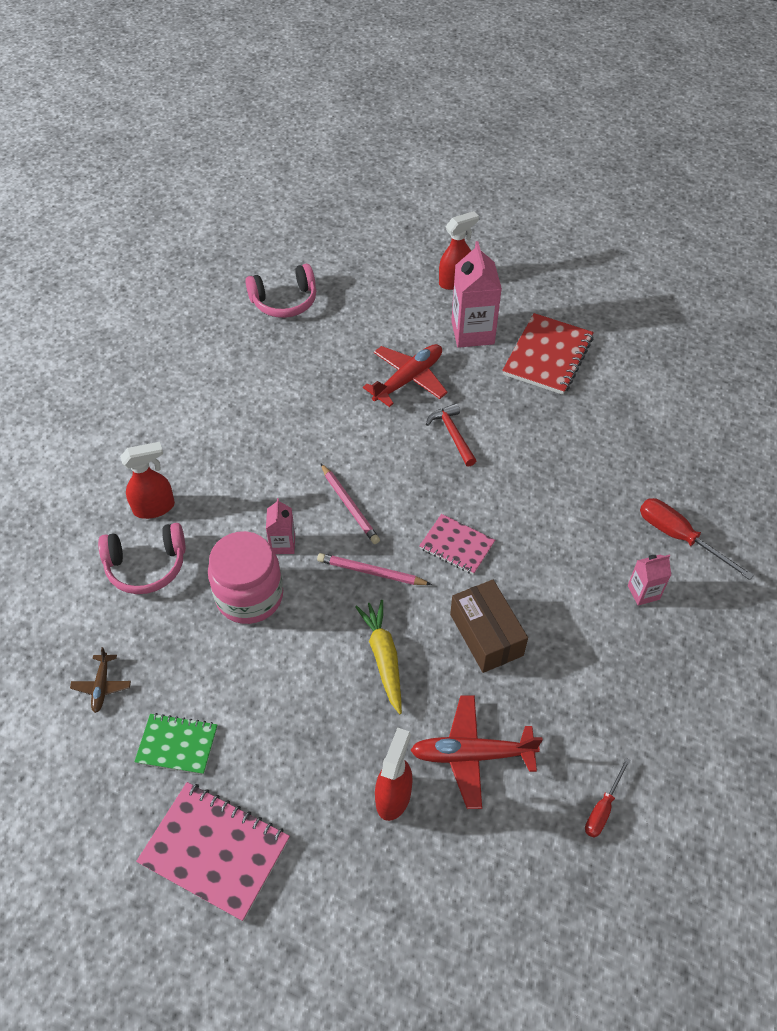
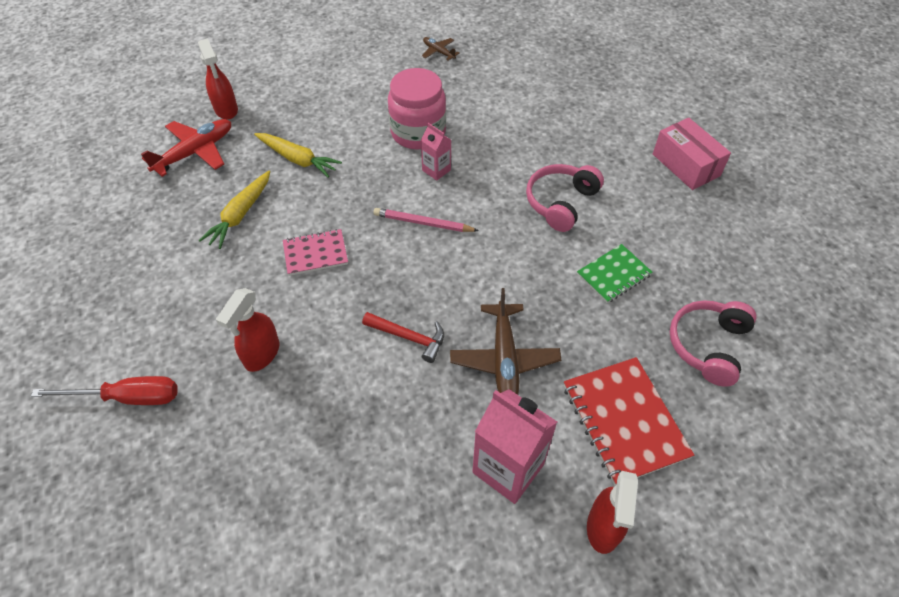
camera: 135 degrees right, 0 degrees up
(106, 396) = (686, 165): none -> pink box
(146, 565) = (499, 105): pink headphones -> pink headphones (561, 202)
(154, 507) = (542, 132): red spray bottle -> red spray bottle (261, 354)
(177, 744) = (367, 58): green notebook -> green notebook (614, 275)
(215, 851) = (298, 42): pink notebook -> none
(371, 572) = (358, 195): pink pencil -> none
(408, 379) = (504, 359): red plane -> brown plane
(486, 634) = (240, 215): brown box -> yellow carrot
(548, 356) = (404, 507): red notebook -> red notebook (624, 421)
(603, 808) = (90, 179): red screwdriver -> none
(643, 592) = (135, 325): pink carton -> none

